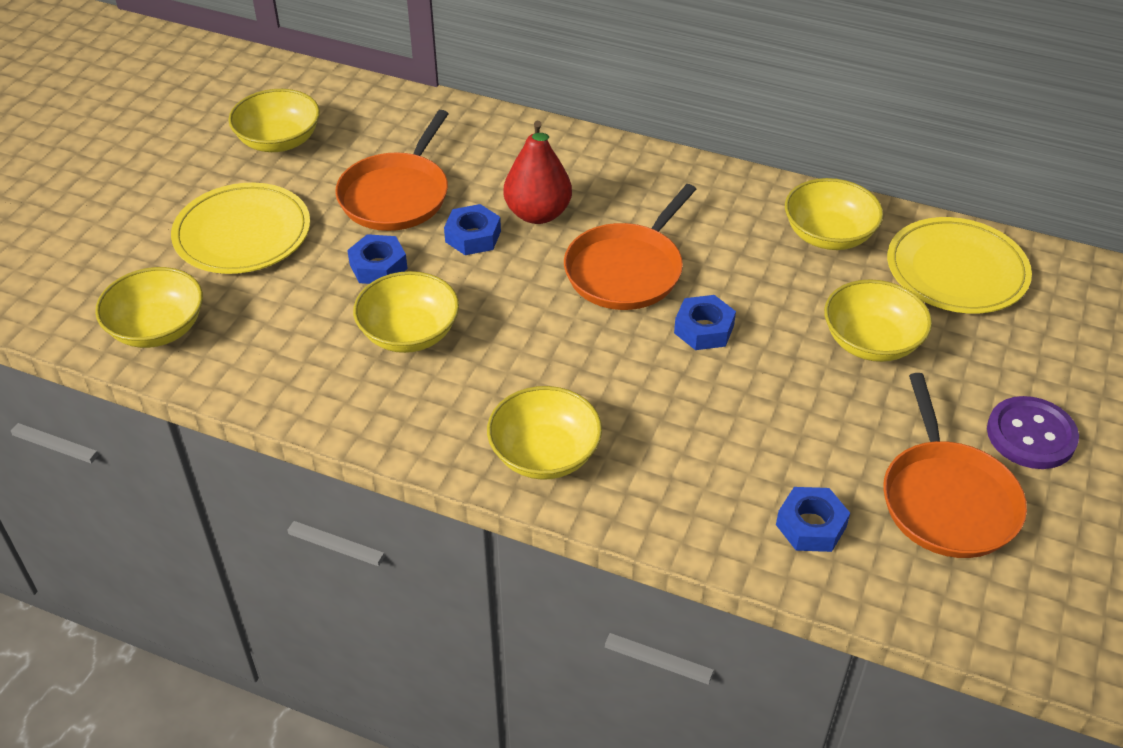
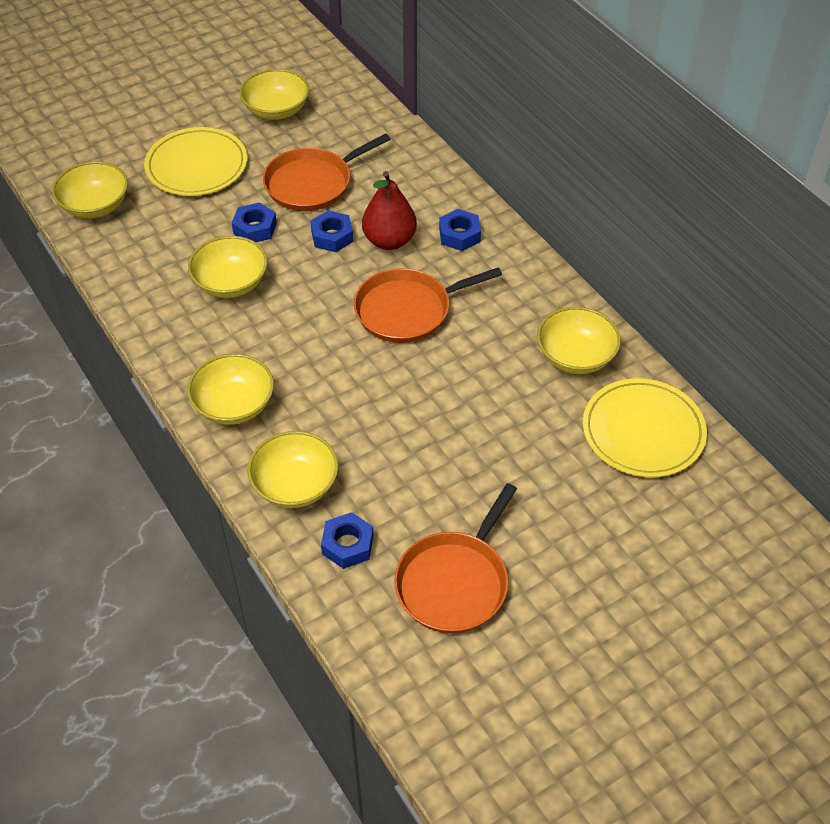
camera: 35 degrees right, 5 degrees up
(704, 329) = (416, 378): blue nut -> blue nut (459, 235)
(871, 342) = (521, 448): yellow bowl -> yellow bowl (295, 485)
(1031, 435) = (563, 575): purple button -> none

